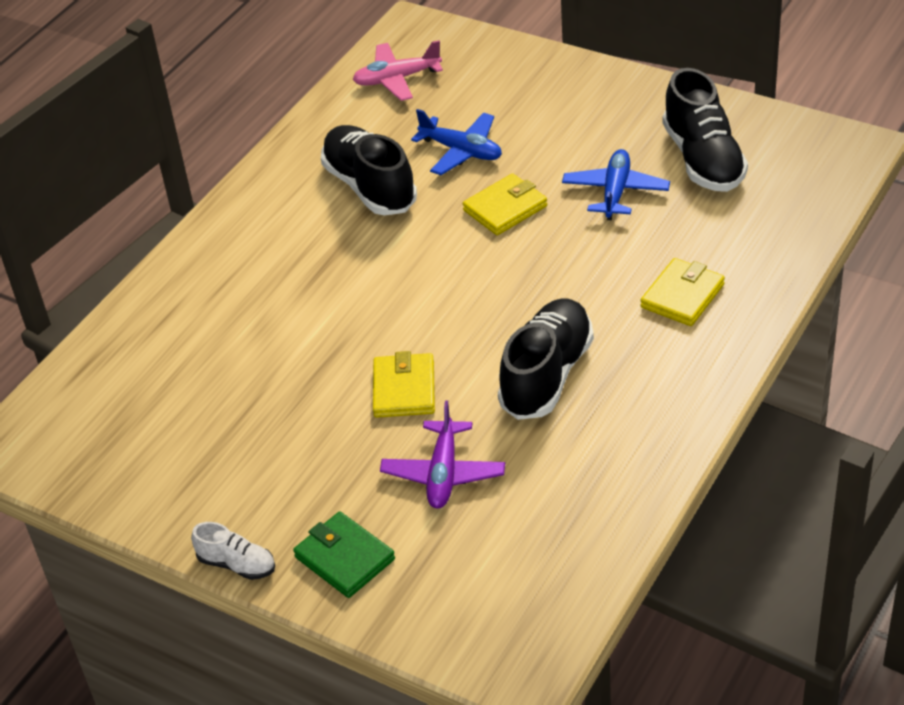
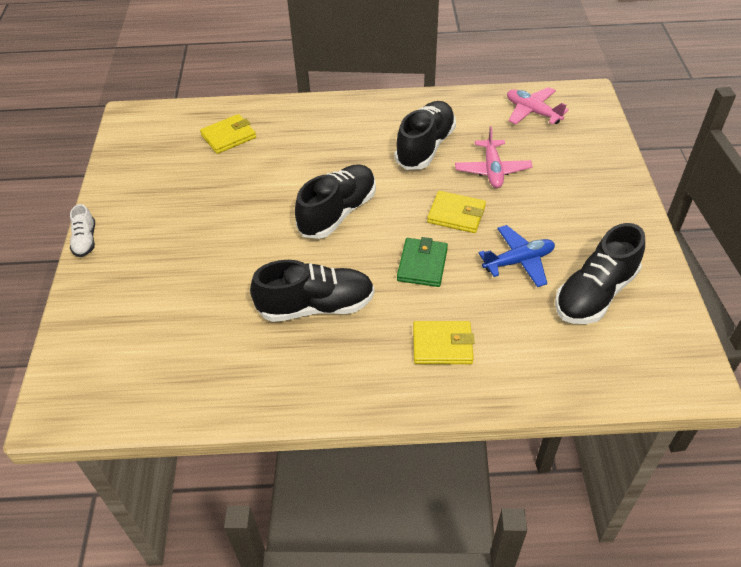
camera: 55 degrees right, 5 degrees up
(344, 558) = (109, 283): green wallet -> green wallet (422, 265)
(404, 389) = (261, 244): yellow wallet -> yellow wallet (229, 136)
(412, 303) = (337, 213): none -> black shoe
(443, 474) = (200, 296): purple plane -> none
(461, 151) = (492, 170): blue plane -> pink plane

